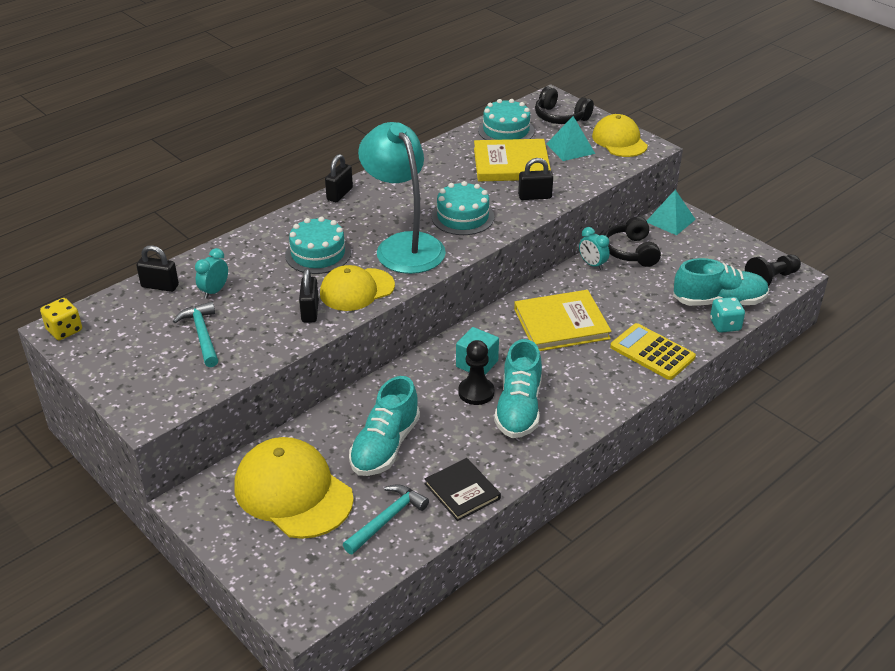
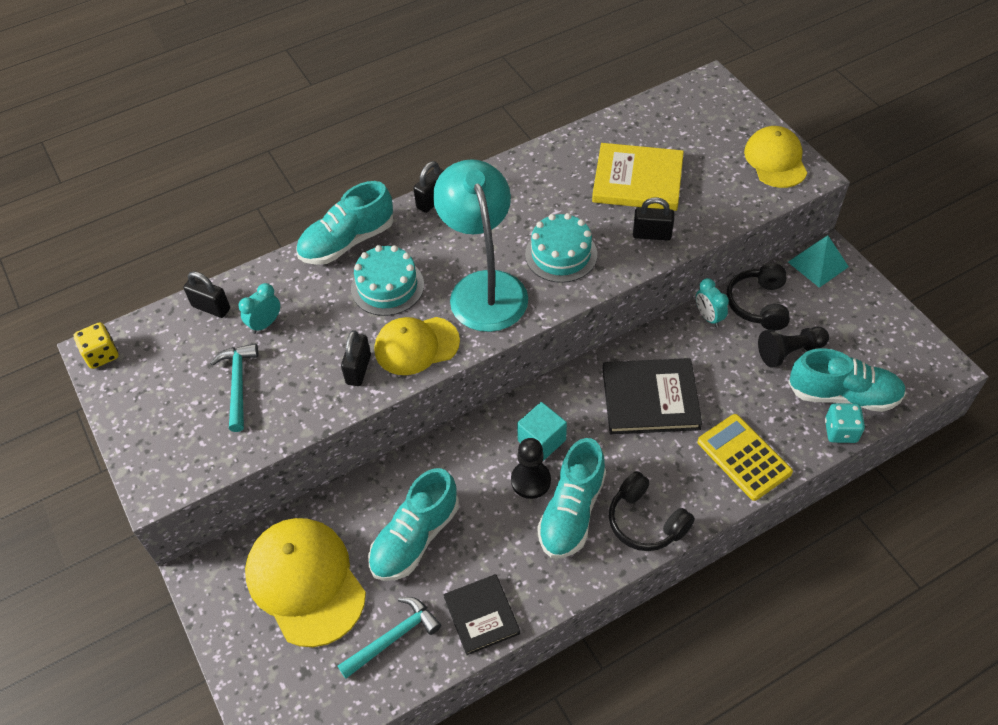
camera: 15 degrees right, 15 degrees up
(272, 229) = (347, 242): none -> turquoise shoe
(506, 130) = (645, 127): turquoise cake -> none
(560, 117) = (714, 114): black headphones -> black headphones (645, 521)
(561, 324) = (650, 399): yellow book -> black book
(570, 148) = (713, 165): turquoise pyramid -> none
(771, 279) = (916, 370): black pawn -> black pawn (789, 352)

